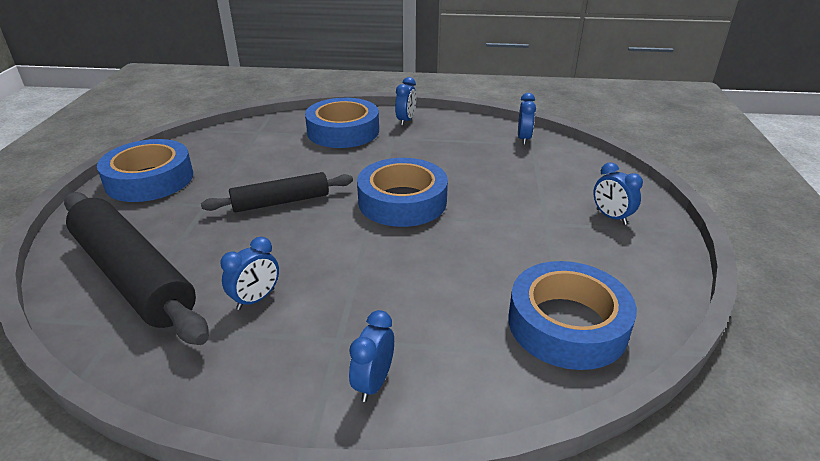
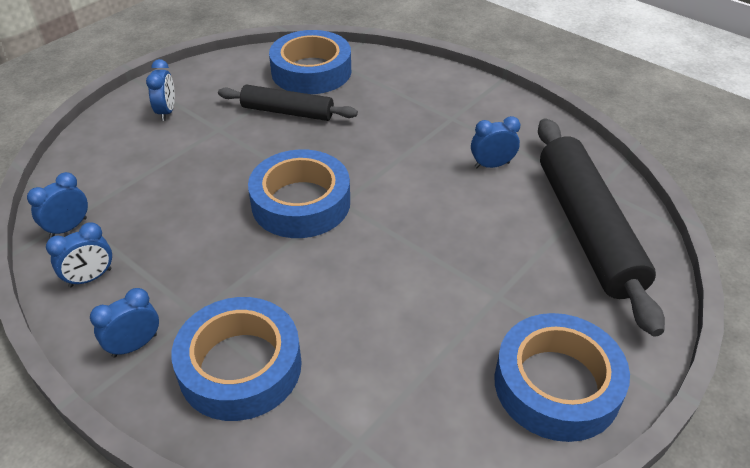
camera: 145 degrees left, 10 degrees up
(281, 202) = (415, 259): black rolling pin -> black rolling pin (287, 112)
(373, 383) = (448, 90): blue clock -> blue clock (90, 278)

